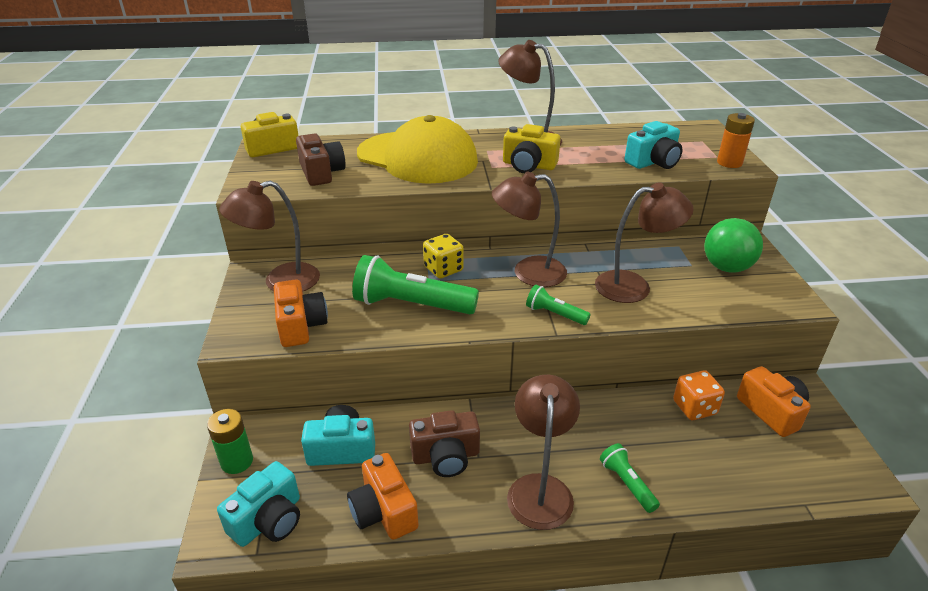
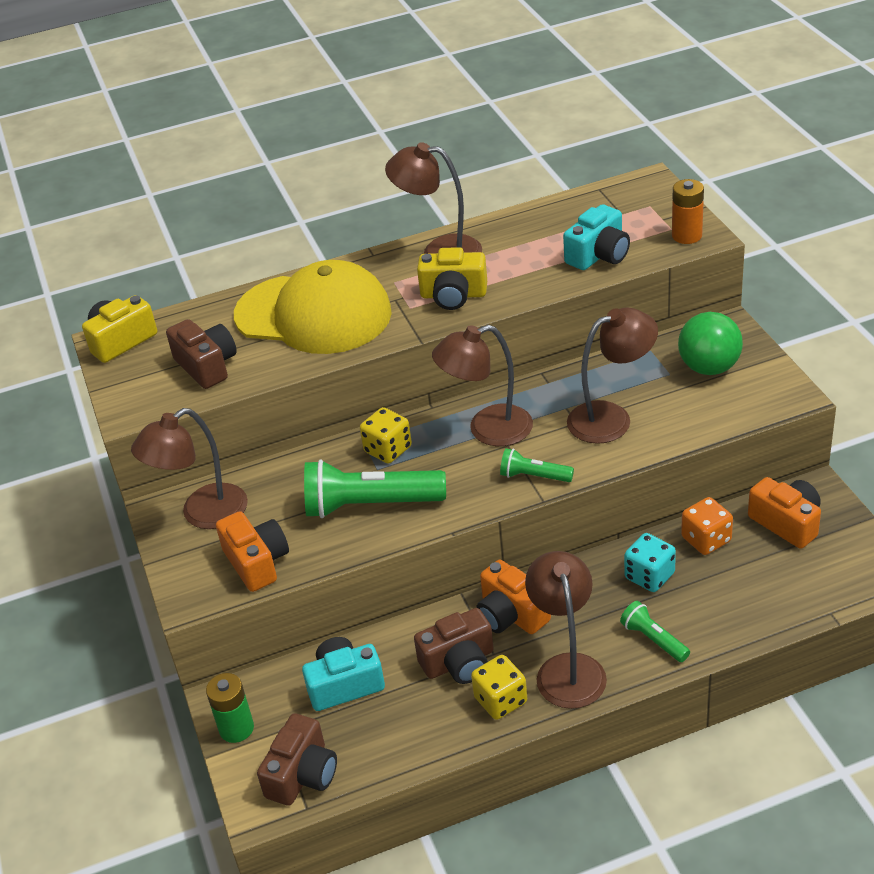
camera: 10 degrees left, 5 degrees up
(268, 520) = (302, 775): turquoise camera -> brown camera
(384, 511) = (417, 734): orange camera -> orange camera (511, 615)
(469, 501) = (500, 700): none -> yellow dice
(636, 426) = (649, 576): none -> turquoise dice

